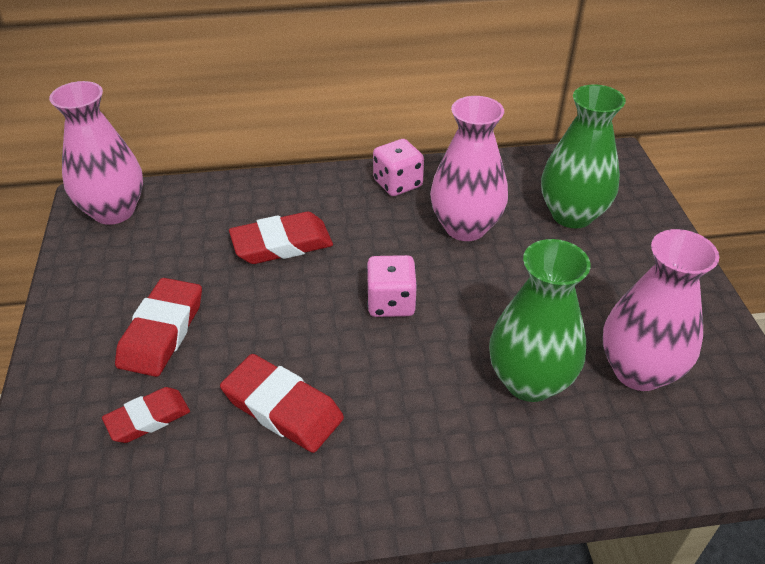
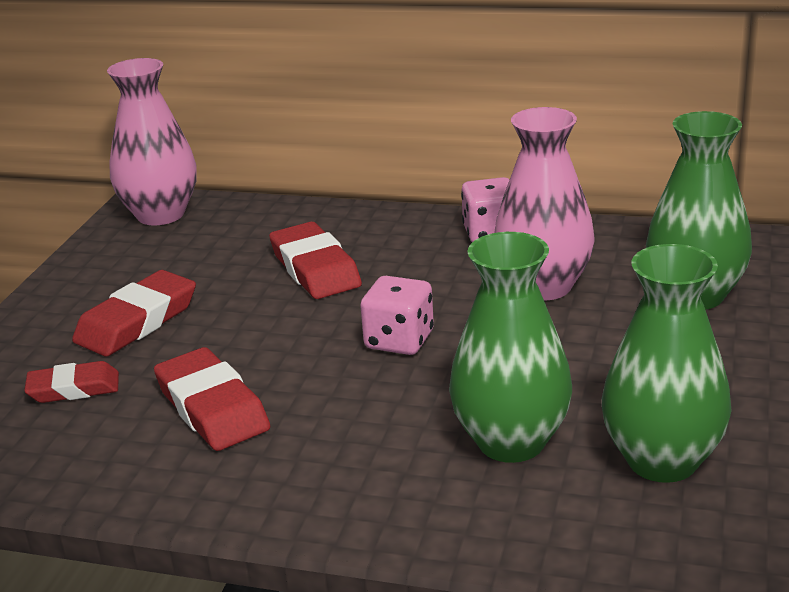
camera: 25 degrees right, 15 degrees down
(282, 244) = (315, 269): red eraser -> red eraser turned 60 degrees clockwise
(638, 371) = (662, 461): pink vase -> green vase

